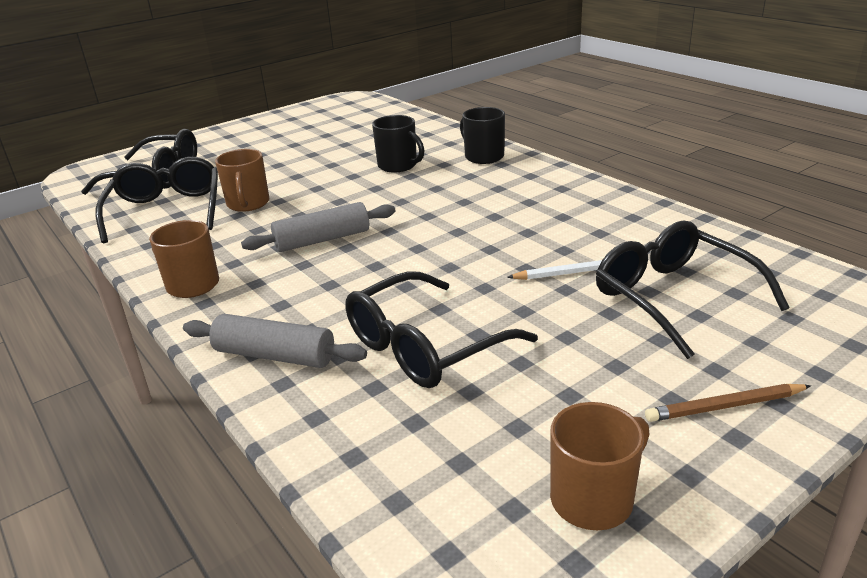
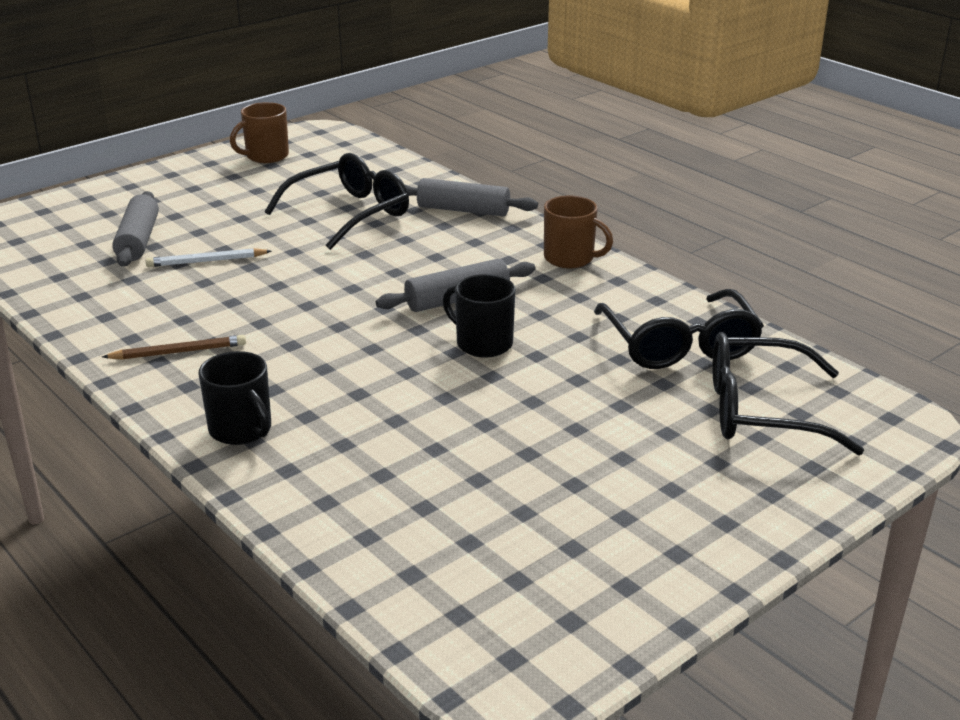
camera: 175 degrees right, 0 degrees up
(248, 204) = (575, 352): brown mug -> none
(398, 165) = (377, 415): black mug -> black mug (483, 343)
(673, 297) = (138, 240): black glasses -> grey rolling pin
(725, 406) = (165, 184): brown pencil -> brown pencil (179, 352)

